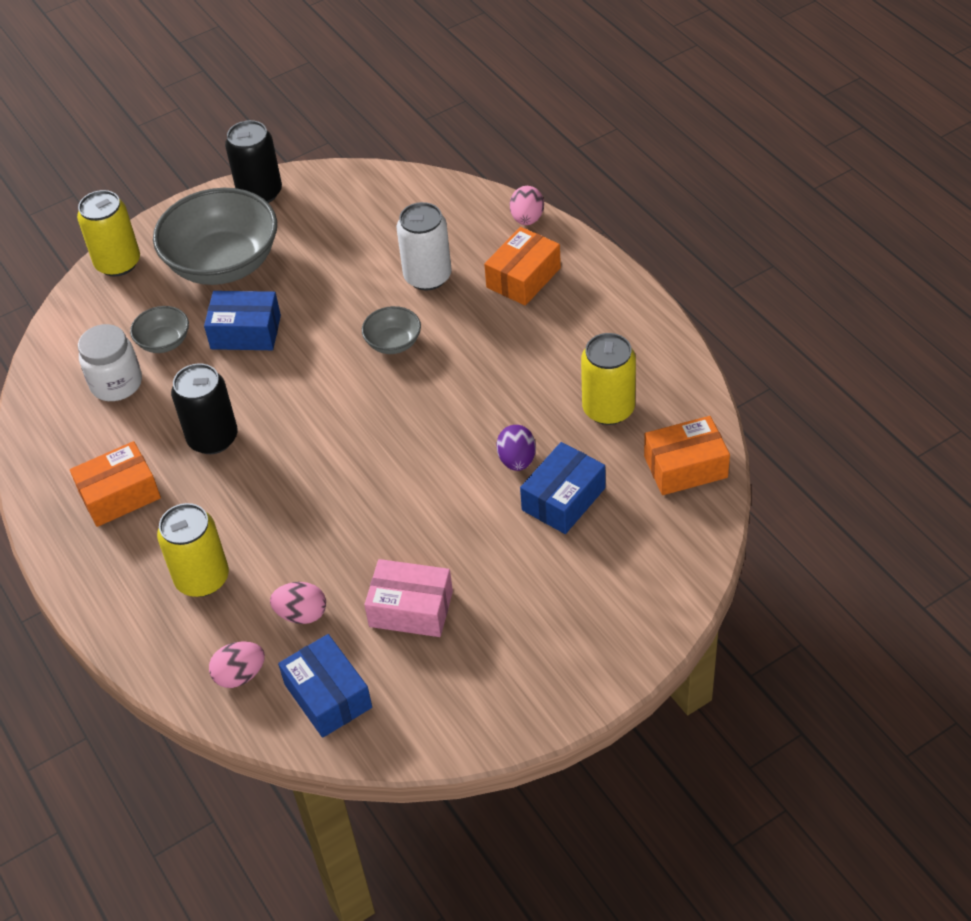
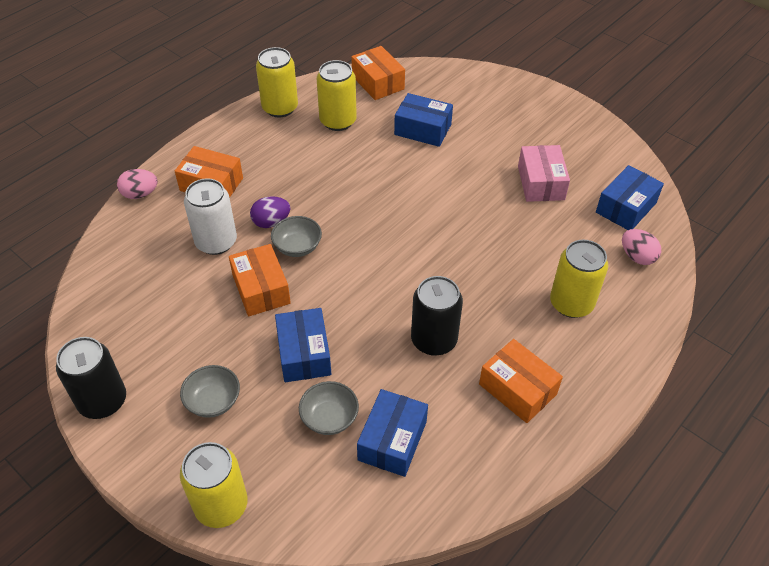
camera: 110 degrees left, 0 degrees up
(116, 383) = (392, 440): white jar -> blue box
(223, 263) = (213, 401): grey bowl -> grey bowl, size x0.46
(302, 614) = (572, 237): pink egg -> none
(344, 307) = (261, 289): none -> orange box
(517, 460) = (397, 156): purple egg -> purple egg (271, 222)
(653, 352) = (280, 108): none -> yellow can

